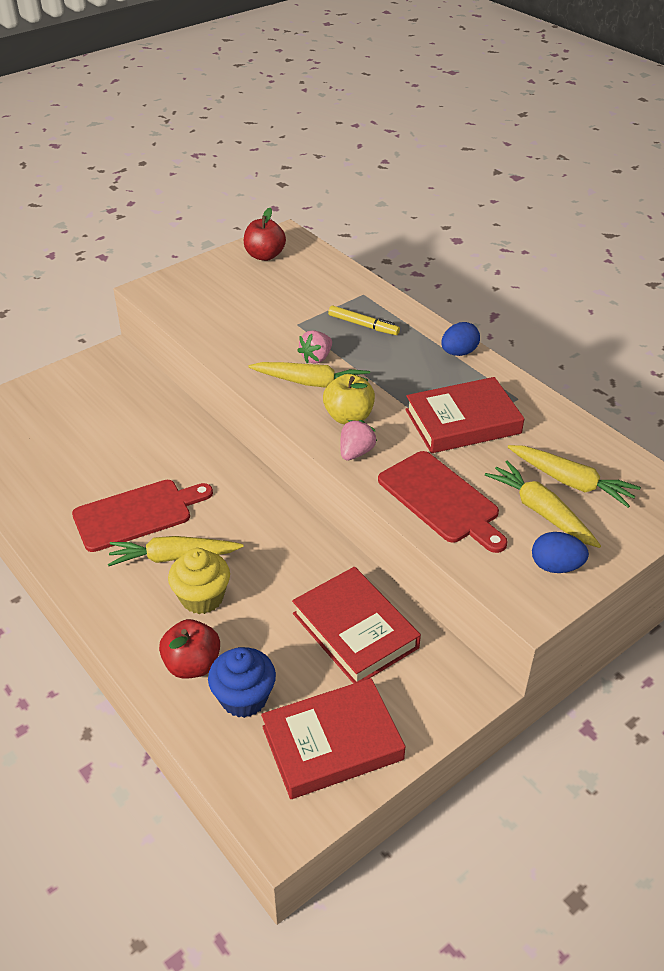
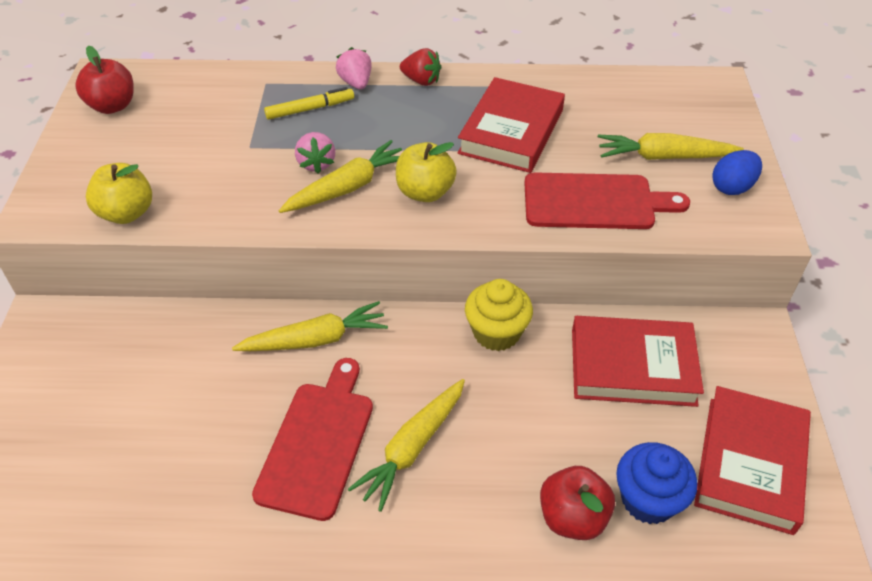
camera: 50 degrees left, 5 degrees up
(187, 317) = (126, 213): none -> yellow apple
(202, 597) = (490, 457): yellow cupcake -> yellow cupcake (496, 333)
(356, 452) = (478, 216): pink strawberry -> pink strawberry (356, 83)
(459, 353) = (421, 81): blue egg -> red strawberry
(571, 482) = (646, 121): yellow carrot -> yellow carrot (315, 339)

